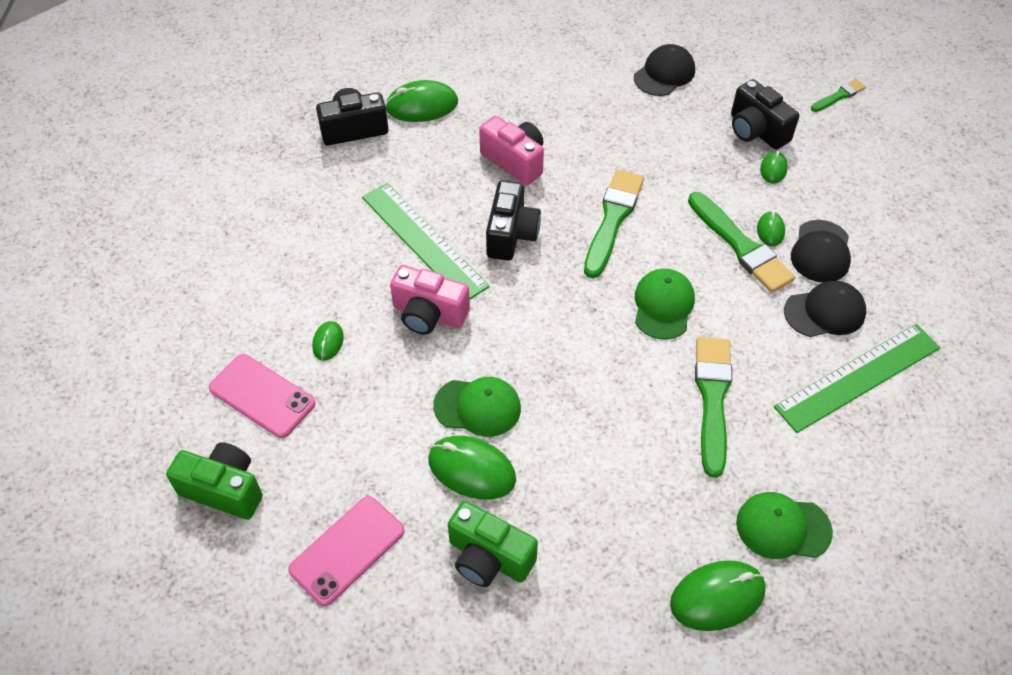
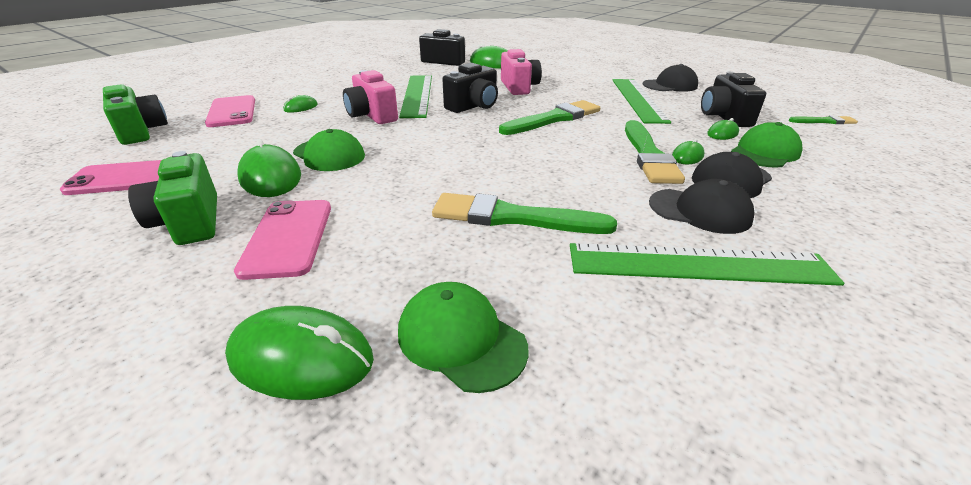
camera: 35 degrees right, 20 degrees down
(585, 522) = (288, 237): none -> pink phone
(657, 129) = (638, 99): none -> green ruler
(663, 305) = (539, 160): green cap -> green cap (765, 152)
(712, 399) = (513, 217): green brush -> green brush turned 120 degrees counterclockwise

